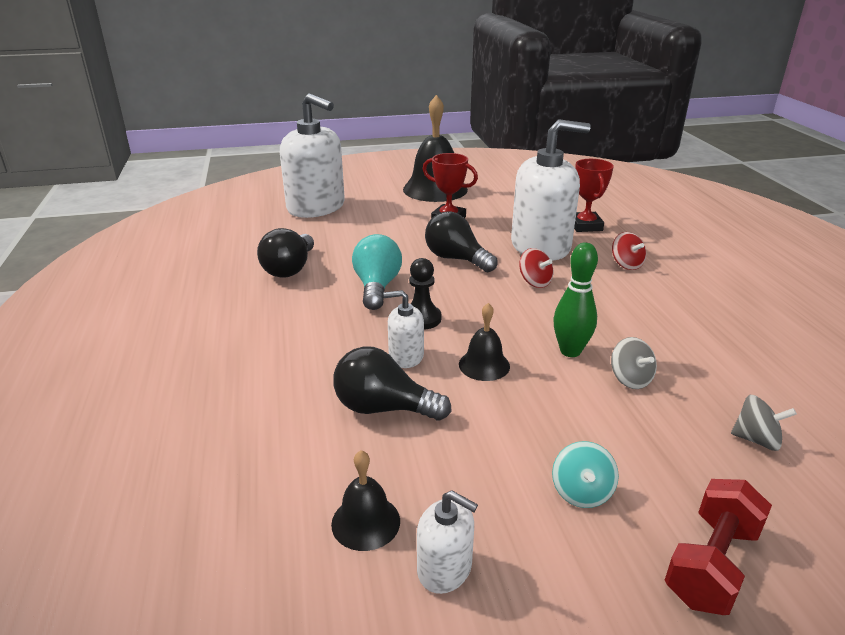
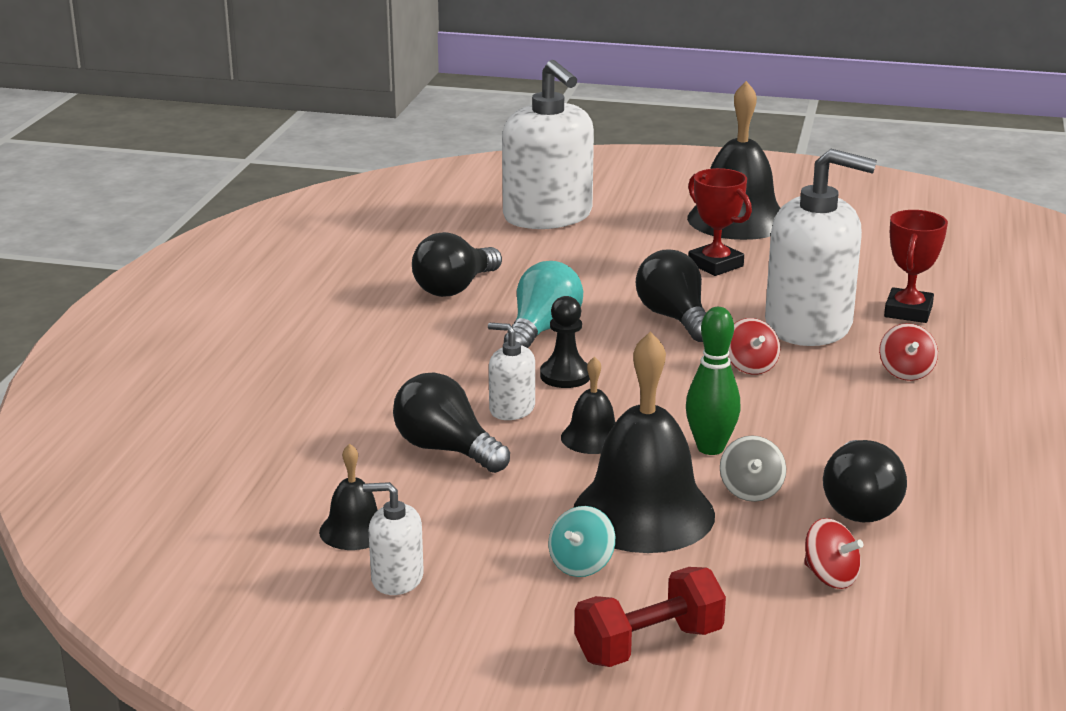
camera: 25 degrees right, 5 degrees down
(444, 568) = (397, 578): white soap dispenser -> white soap dispenser turned 135 degrees clockwise
(579, 422) = (643, 513): none -> black bell
(706, 370) = (859, 505): none -> black light bulb
(756, 439) = (830, 577): grey spinning top -> red spinning top

